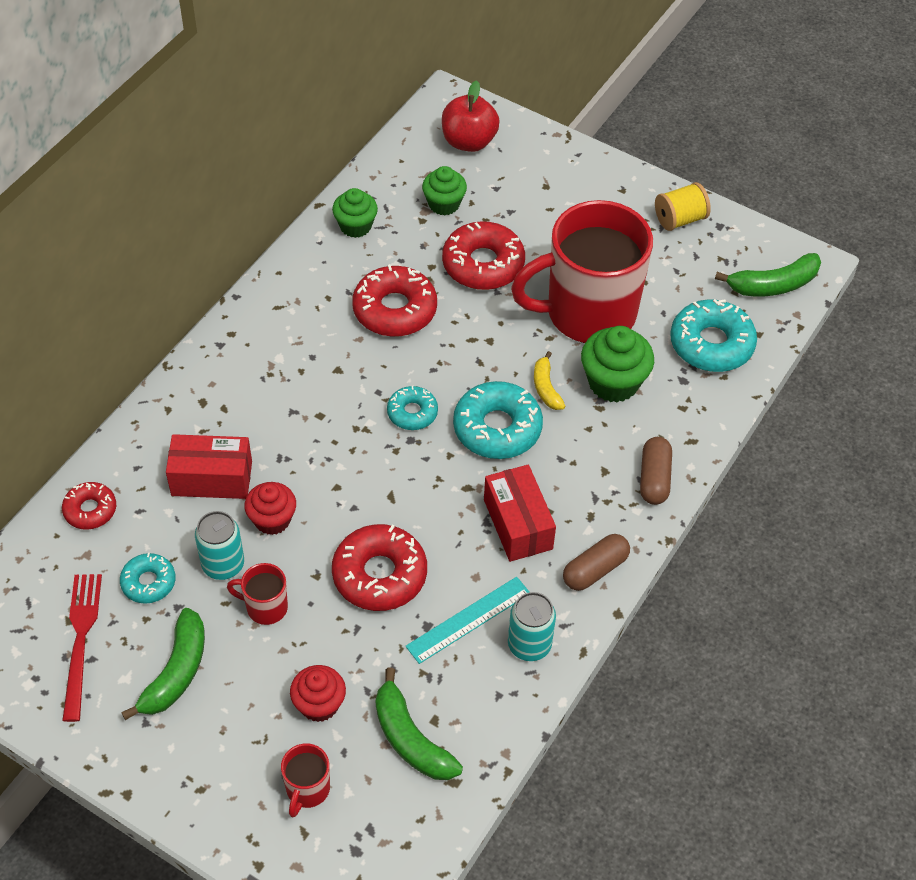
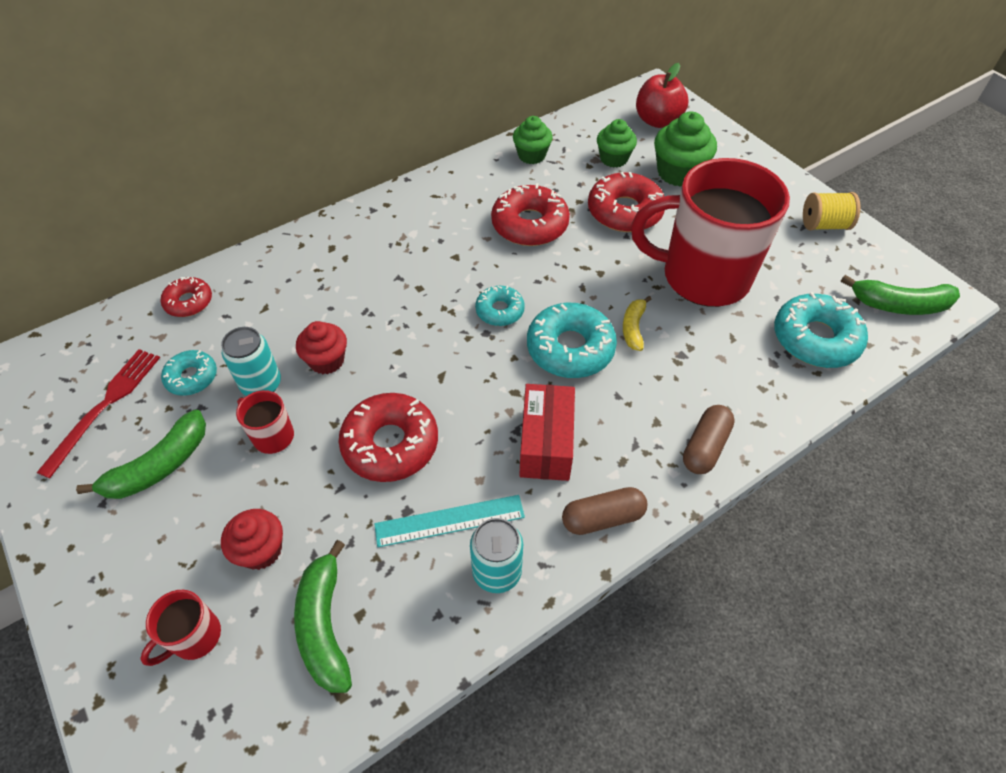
camera: 25 degrees right, 0 degrees up
(212, 478) = (299, 309): red box -> none
(613, 382) = (701, 343): green cupcake -> green cupcake (678, 173)

